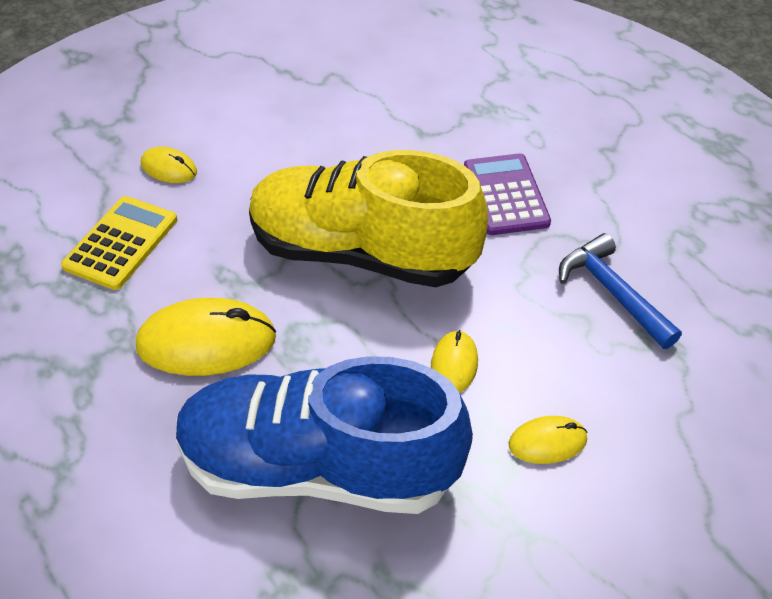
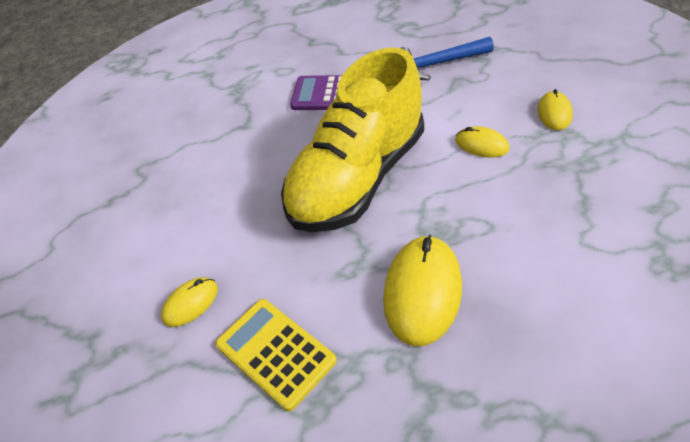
camera: 65 degrees left, 0 degrees up
(318, 467) = (562, 231): blue shoe -> none

